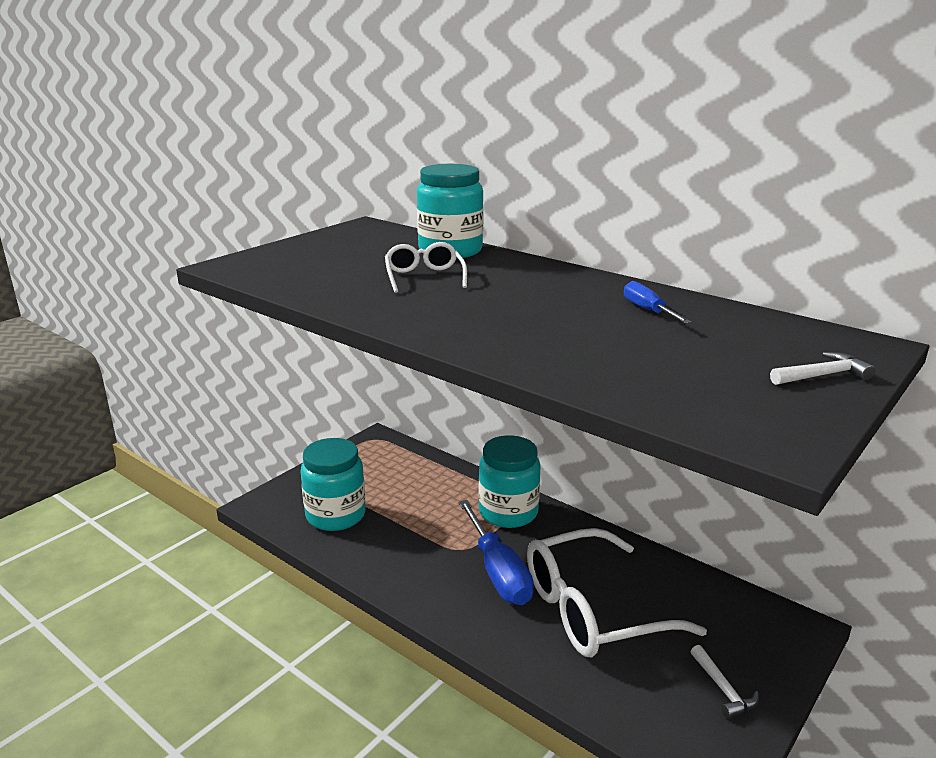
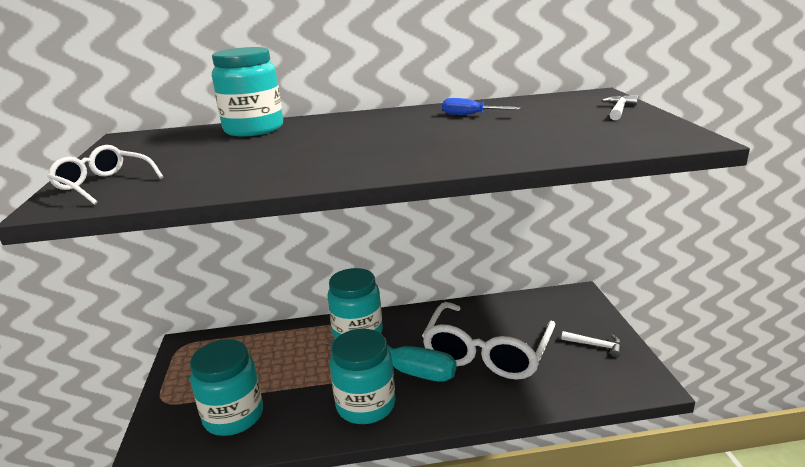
camera: 45 degrees left, 0 degrees up
(424, 277) = (282, 147): white glasses -> white glasses (104, 184)
(427, 575) = (366, 405): none -> turquoise jar
(498, 572) = (407, 371): blue screwdriver -> turquoise screwdriver

